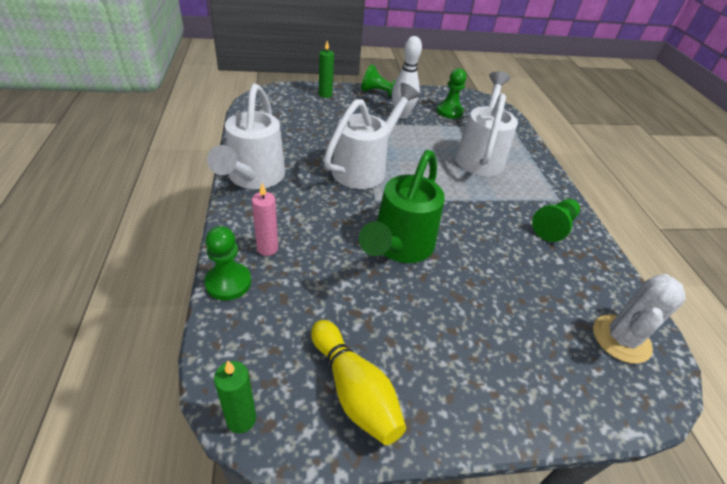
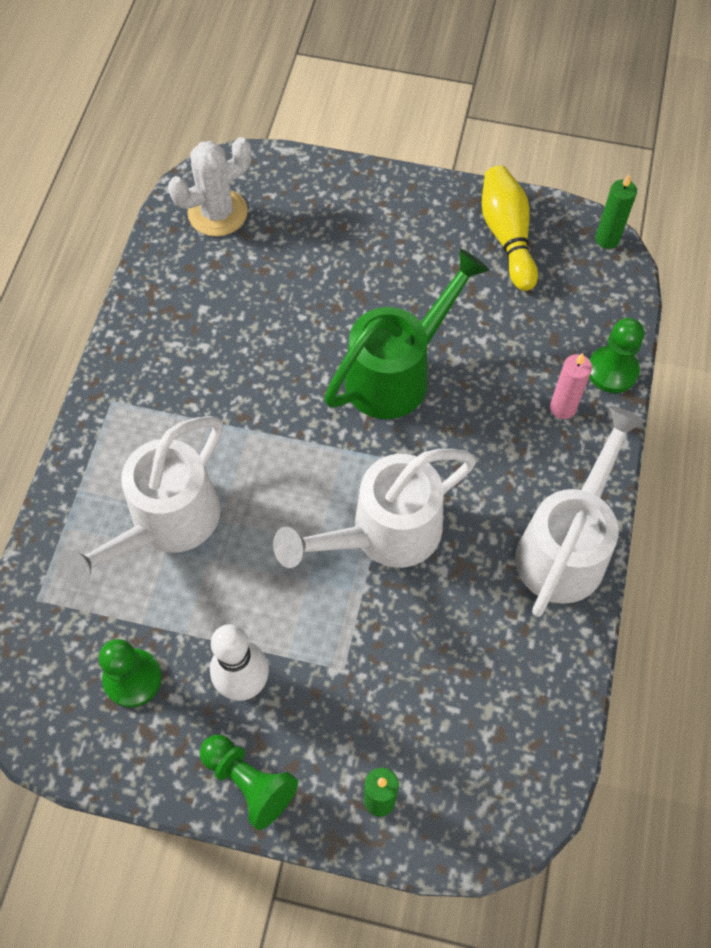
camera: 155 degrees left, 20 degrees up
(554, 227) = (166, 356): green pawn -> none

